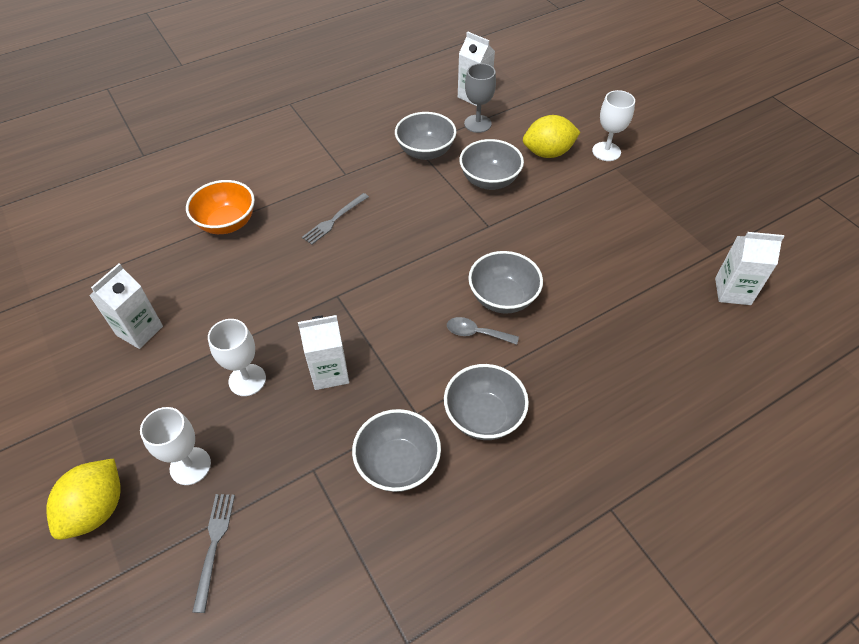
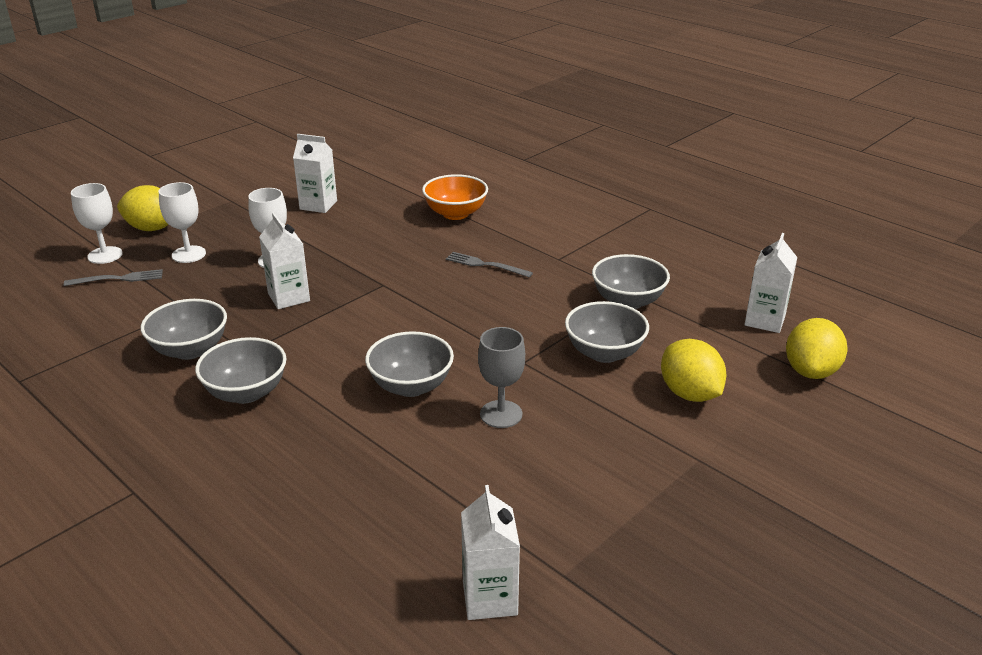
camera: 75 degrees right, 20 degrees down
(476, 333) = (354, 374): grey spoon -> none
(477, 124) = (708, 330): grey goblet -> grey goblet (501, 414)
(536, 95) = (811, 371): none -> yellow lemon
(606, 151) = (730, 448): white goblet -> white goblet (105, 255)

